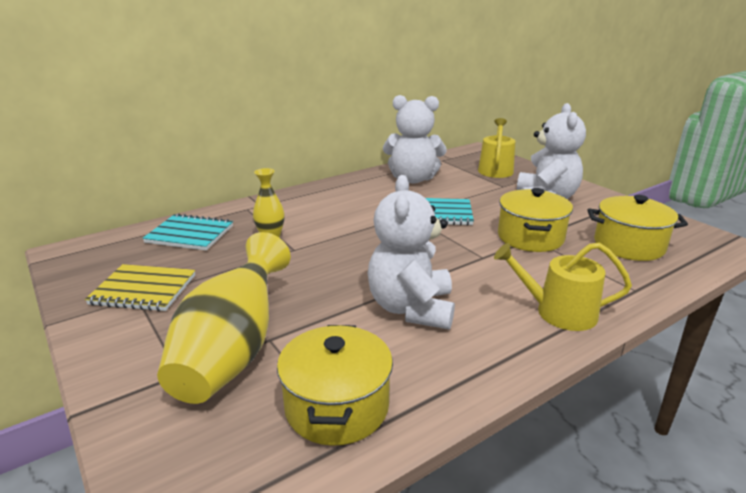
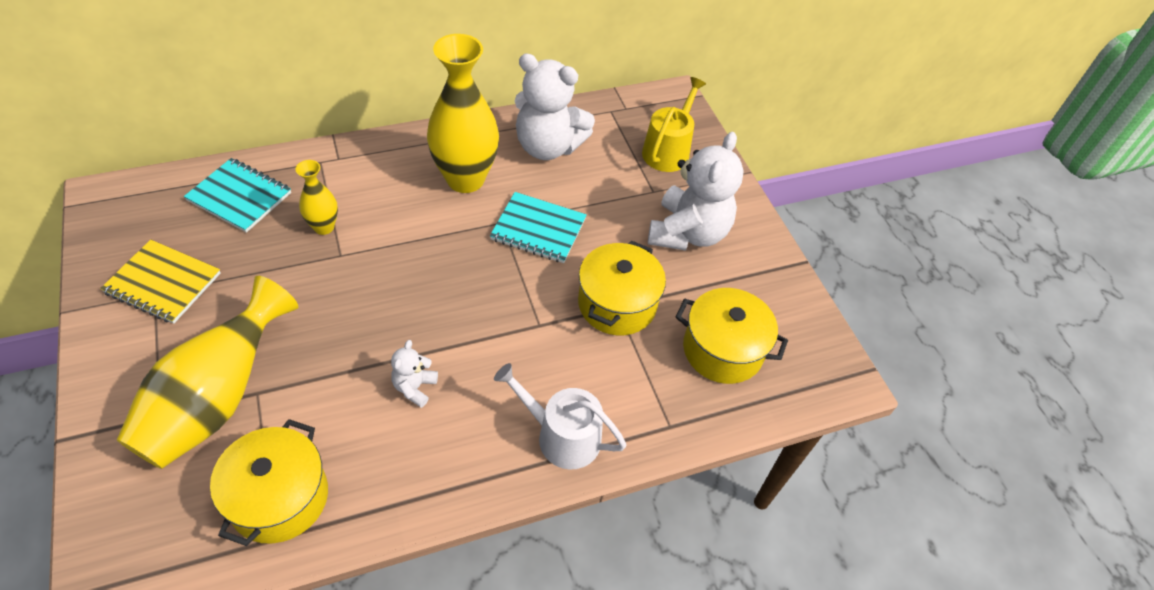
camera: 10 degrees right, 25 degrees up
(365, 200) = (465, 179): none -> yellow vase
(411, 308) = (414, 387): white teddy bear -> white teddy bear, size x0.45
(558, 312) = (561, 436): yellow watering can -> white watering can

